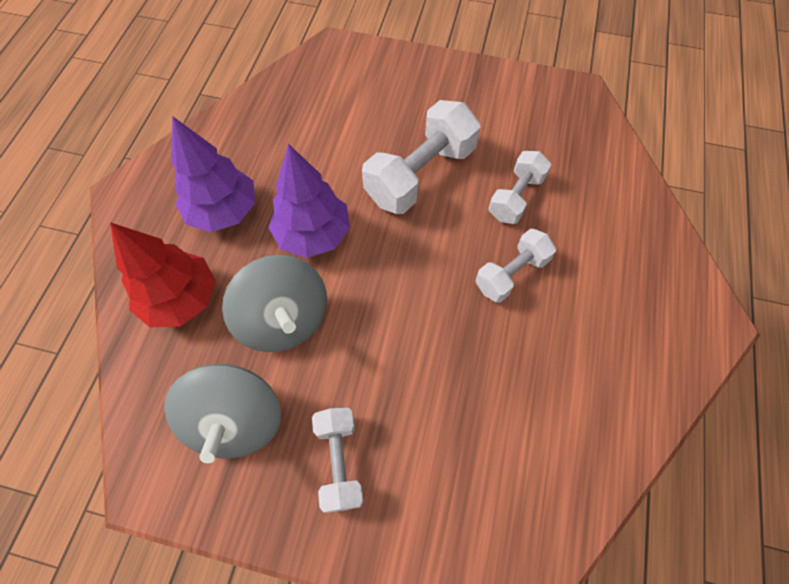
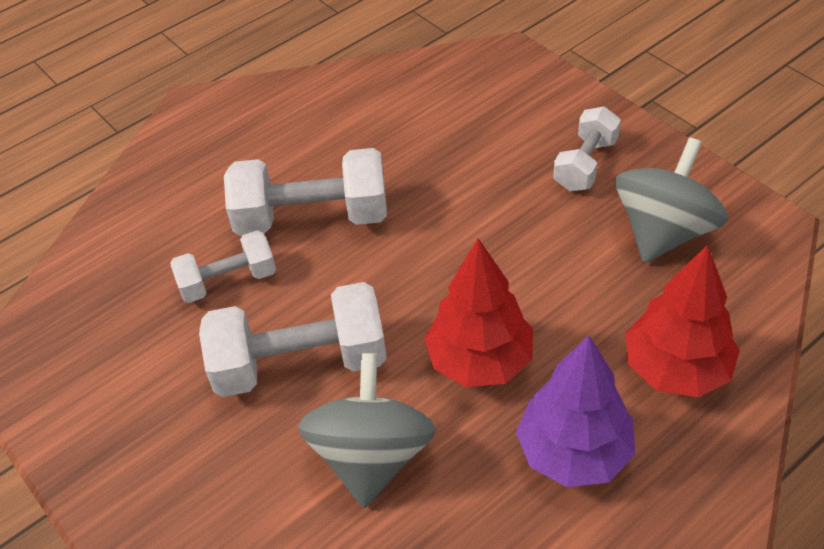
camera: 140 degrees left, 15 degrees down
(284, 319) = (569, 291): grey spinning top -> grey spinning top (372, 456)
(313, 234) = (480, 361): purple tree -> red tree
(511, 274) = (312, 217): white dumbbell -> white dumbbell, size x1.66

